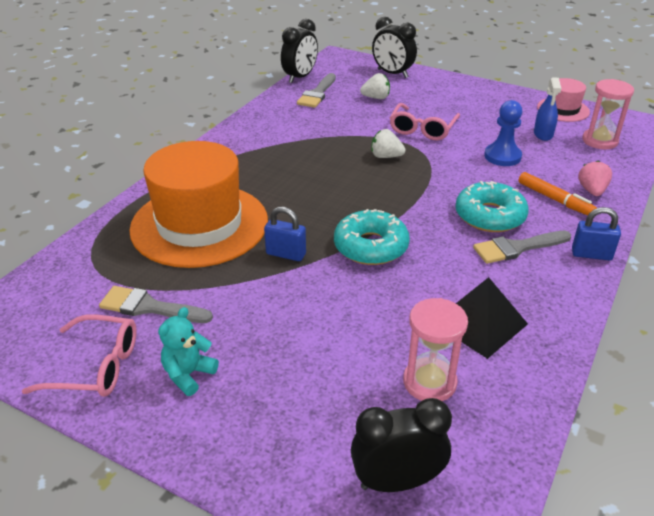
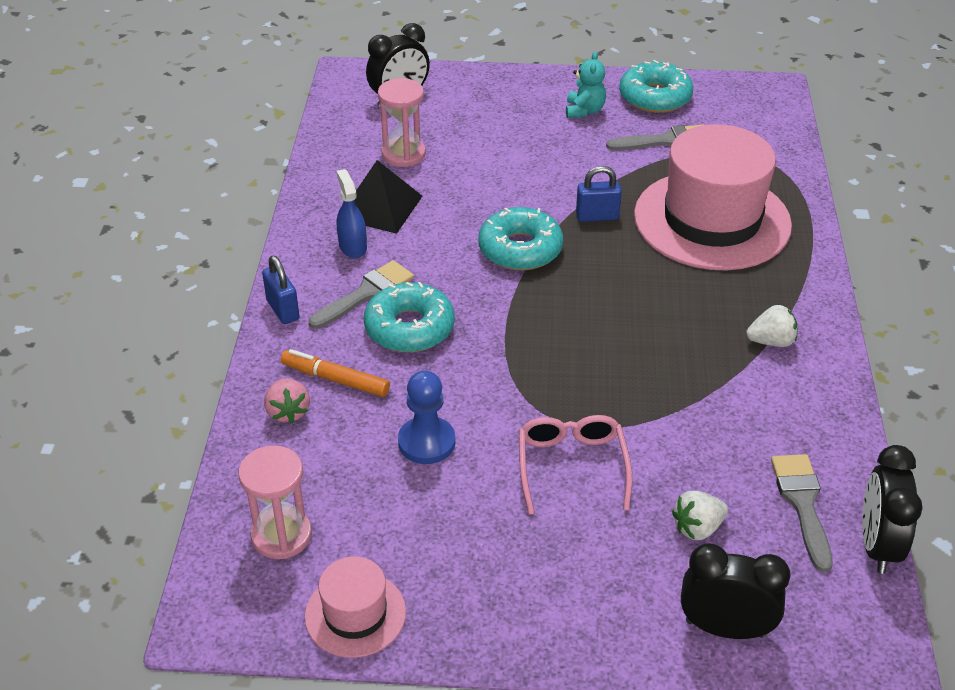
camera: 155 degrees right, 5 degrees up
(96, 366) = (655, 97): pink glasses -> turquoise donut
(199, 225) = (712, 220): orange hat -> pink hat
(386, 156) = (588, 386): white strawberry -> white strawberry (771, 341)
(543, 134) = (377, 521): blue spray bottle -> blue spray bottle (352, 247)
(591, 254) = (283, 310): blue padlock -> blue padlock turned 75 degrees clockwise

